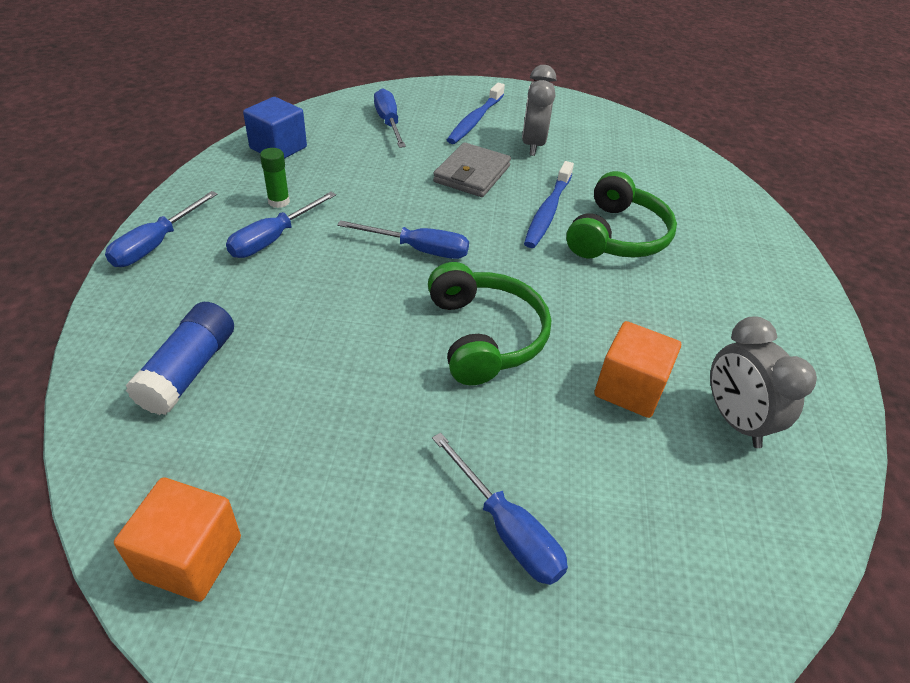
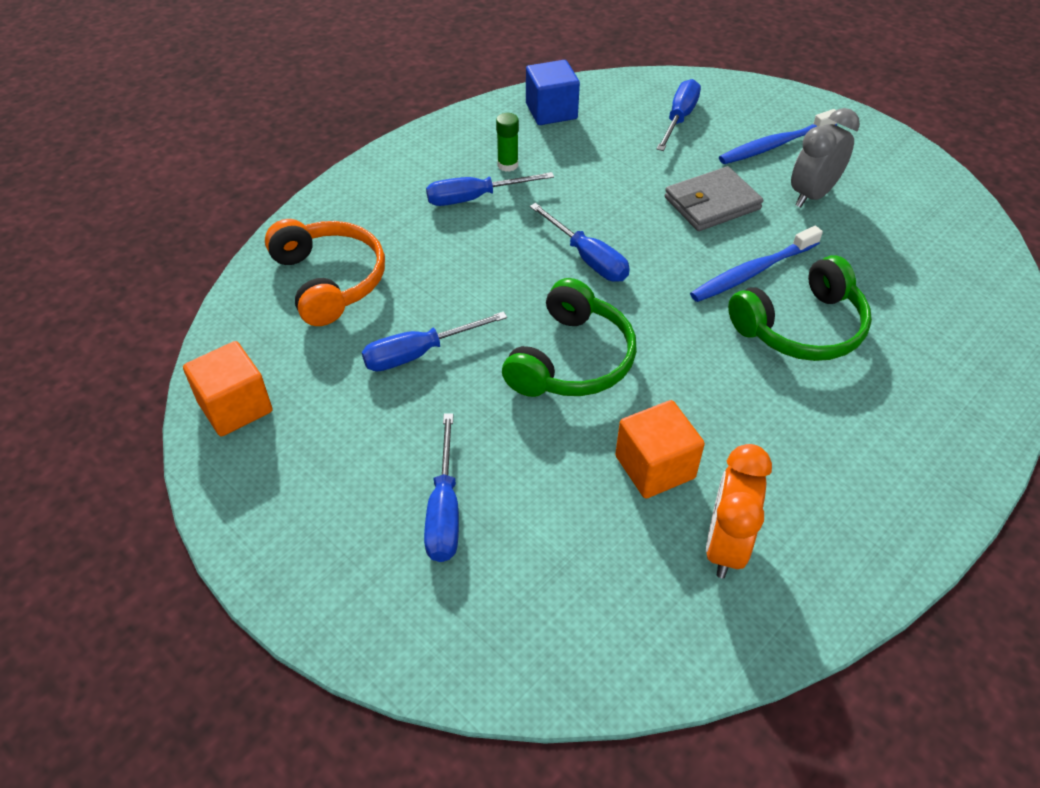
camera: 40 degrees right, 5 degrees up
(156, 244) = (384, 167): blue screwdriver -> blue screwdriver (419, 353)
(189, 371) = (330, 280): blue glue stick -> orange headphones
(735, 421) = (725, 545): grey clock -> orange clock

